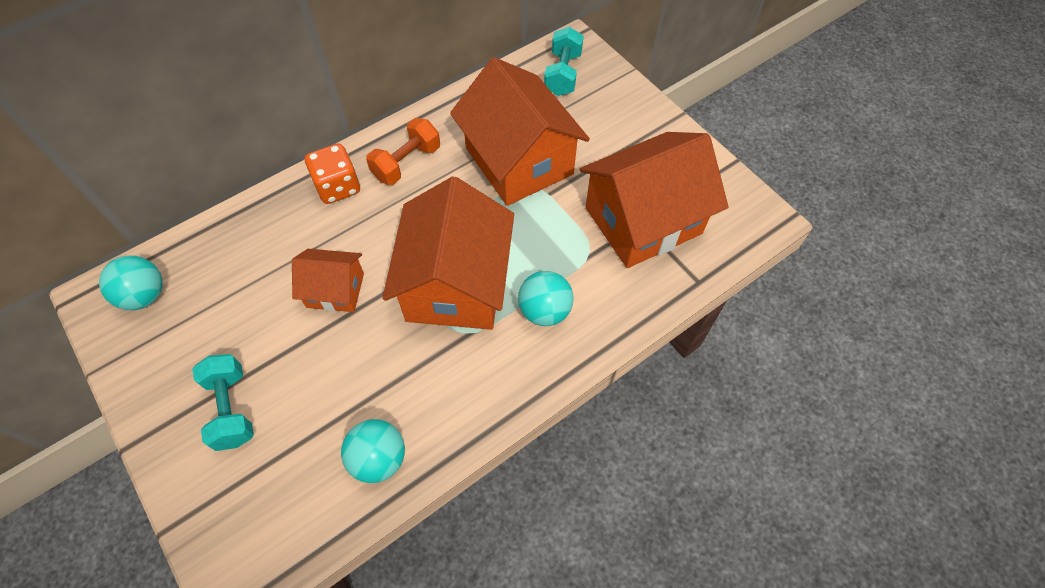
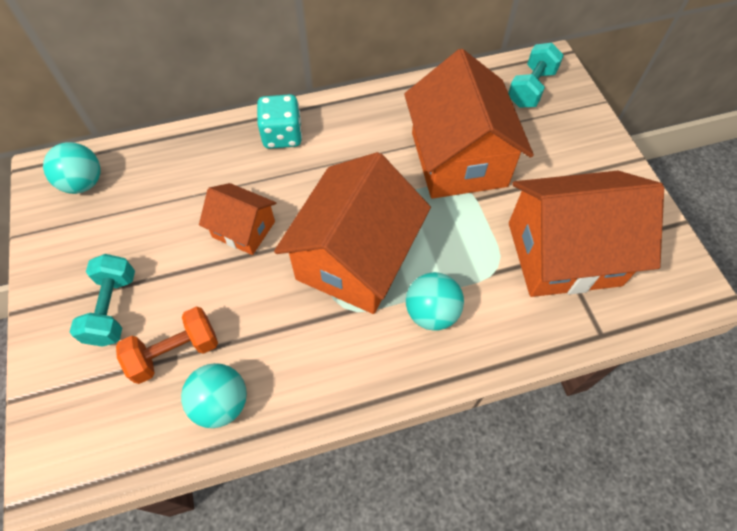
camera: 20 degrees right, 0 degrees up
(338, 187) = (282, 136): orange dice -> turquoise dice
(407, 163) = (352, 131): orange dumbbell -> orange dumbbell (175, 352)

